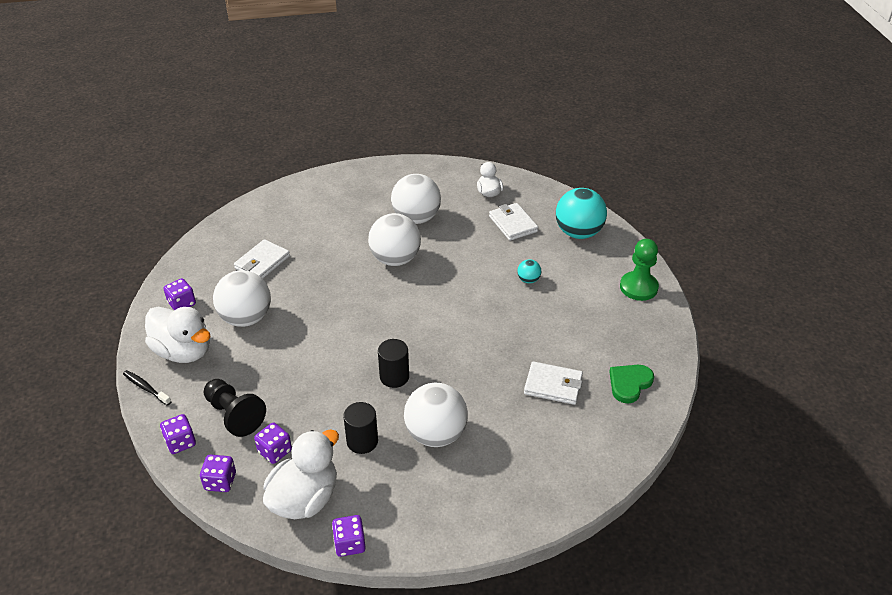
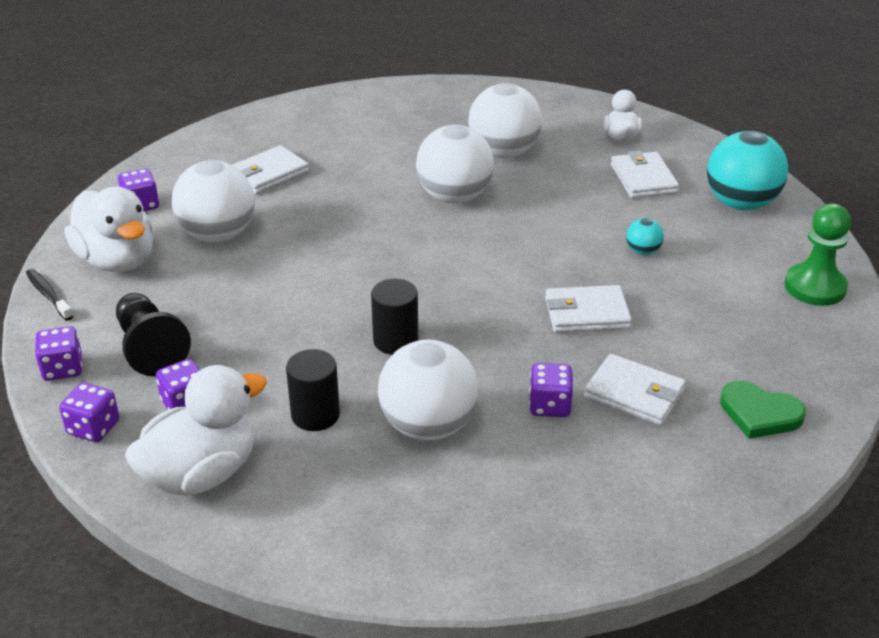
camera: 15 degrees right, 5 degrees down
(349, 544) = (241, 547): purple dice -> purple dice (549, 405)
(507, 333) = (587, 313): none -> white wallet
(629, 384) = (759, 413): green heart -> green heart turned 120 degrees counterclockwise

